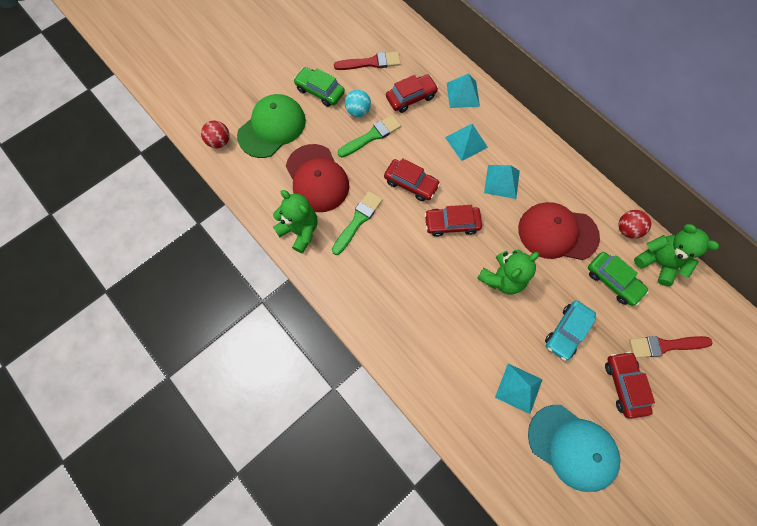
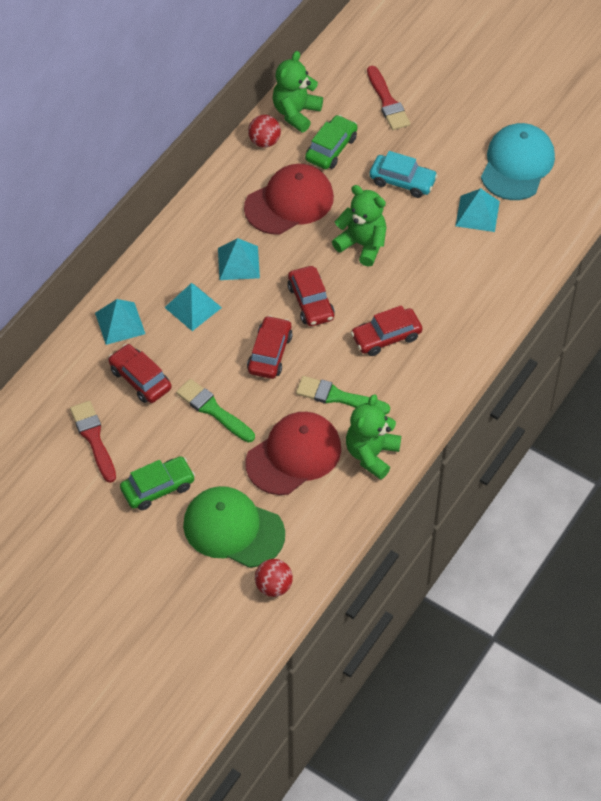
camera: 105 degrees left, 15 degrees down
(320, 91) = (158, 488): green car -> green car turned 135 degrees counterclockwise
(358, 111) = (178, 434): turquoise ball -> none
(557, 233) = (289, 202): red cap -> red cap turned 120 degrees counterclockwise
(624, 385) = (441, 130): red car -> red car (386, 337)

